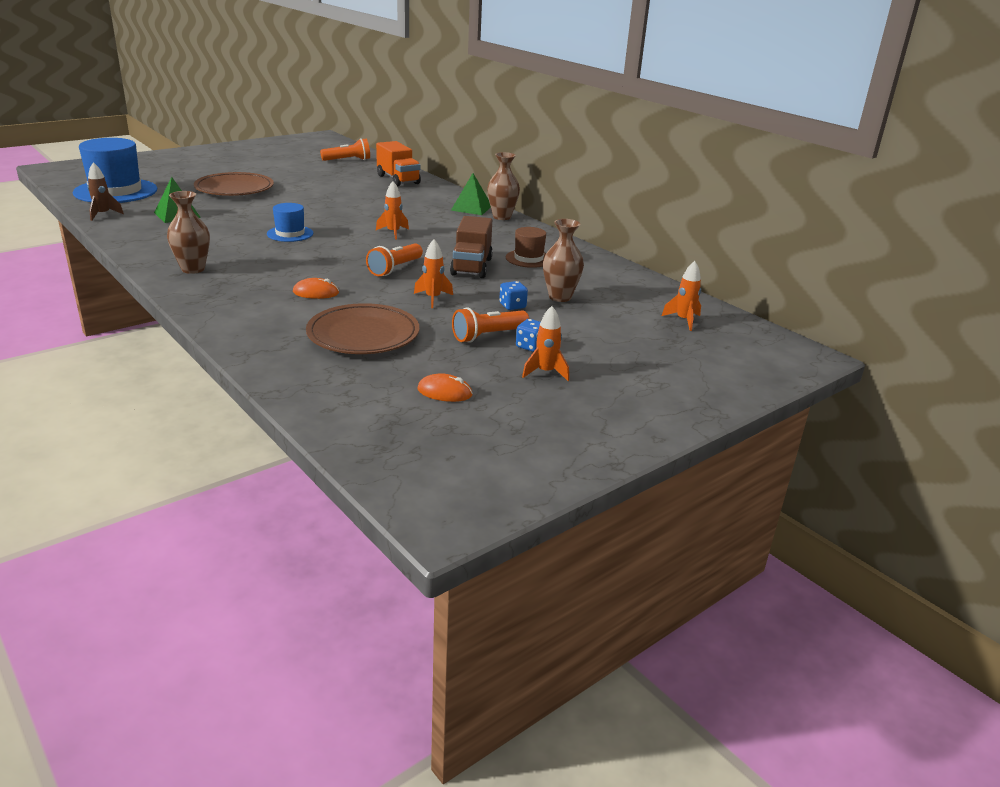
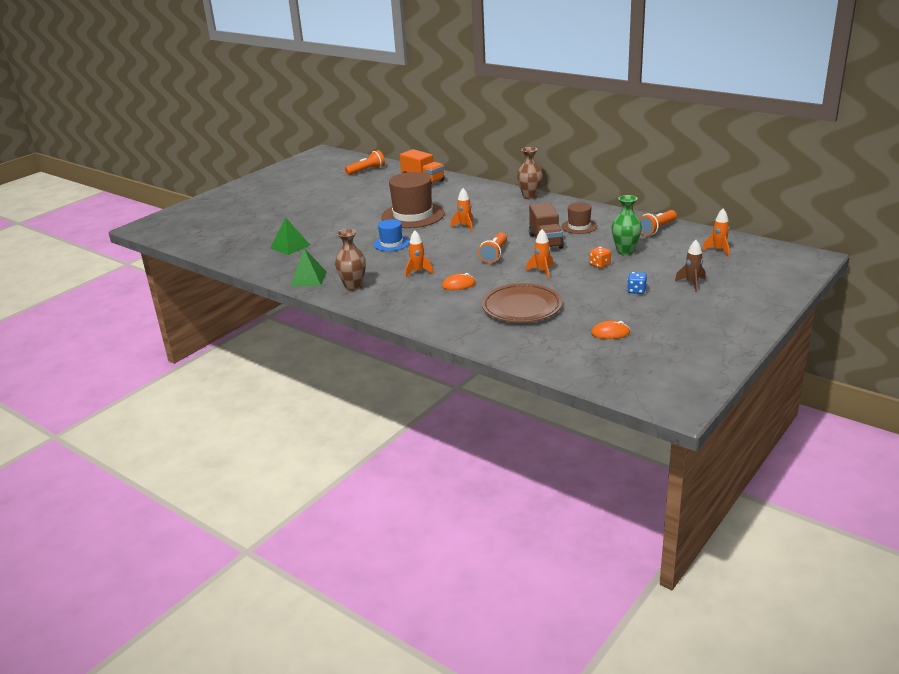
camera: 10 degrees left, 0 degrees up
(103, 215) = (234, 258): brown rocket -> brown rocket (692, 283)
(115, 191) = (218, 237): blue hat -> none
(234, 189) = (307, 215): brown plate -> none
(347, 210) = (413, 215): none -> brown hat
(471, 208) = (501, 193): green pyramid -> green pyramid (308, 278)
(488, 336) = (603, 289): orange flashlight -> orange flashlight (657, 229)
(512, 306) = (599, 265): blue dice -> orange dice
(545, 372) = (661, 306): orange rocket -> orange rocket (418, 272)
(560, 297) = (625, 251): brown vase -> green vase

